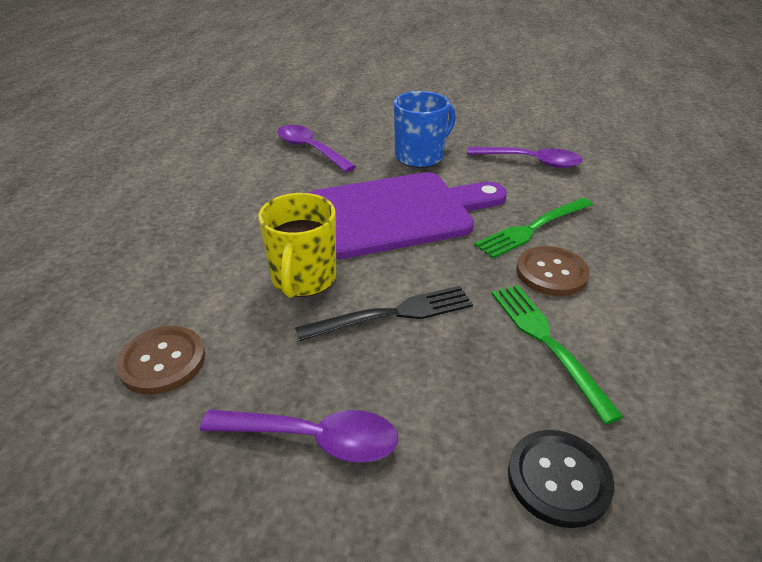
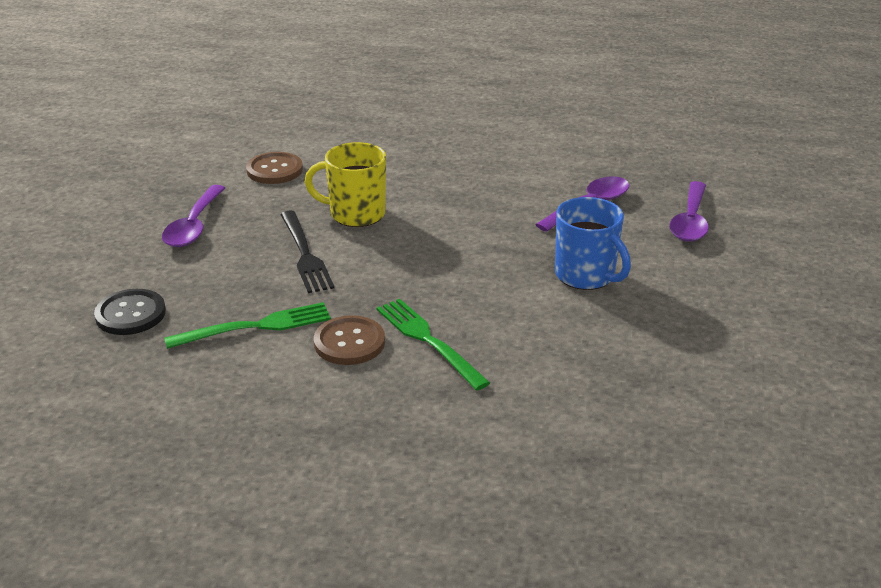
camera: 90 degrees right, 5 degrees down
(396, 213) = (457, 258): purple cutting board -> none
(531, 162) = (587, 359): purple spoon -> purple spoon (690, 221)

